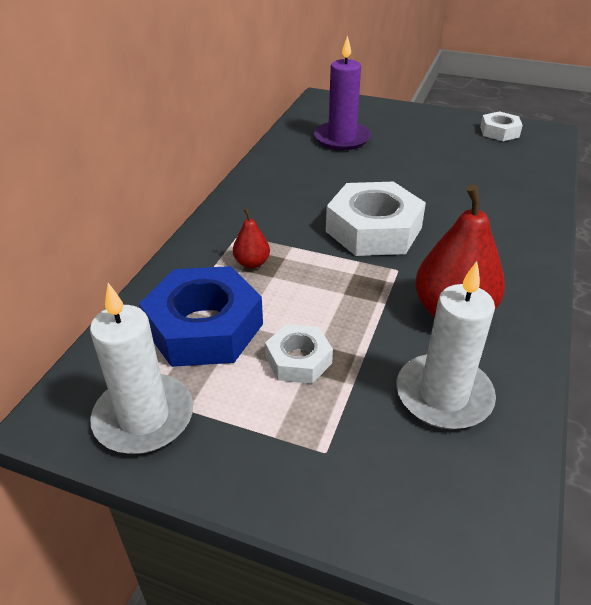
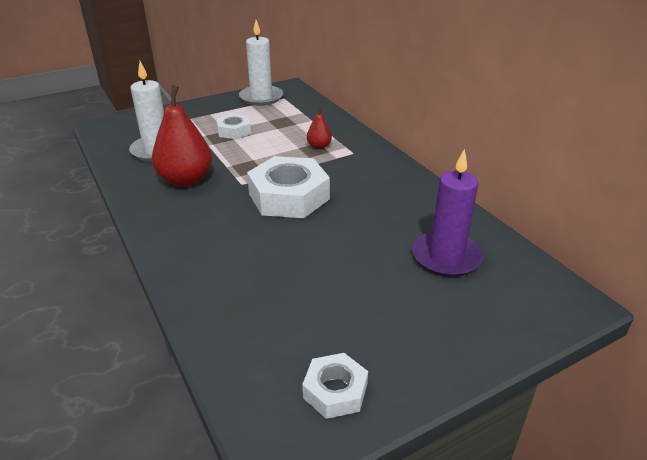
camera: 130 degrees right, 5 degrees down
(204, 327) = (290, 120): blue nut -> none

